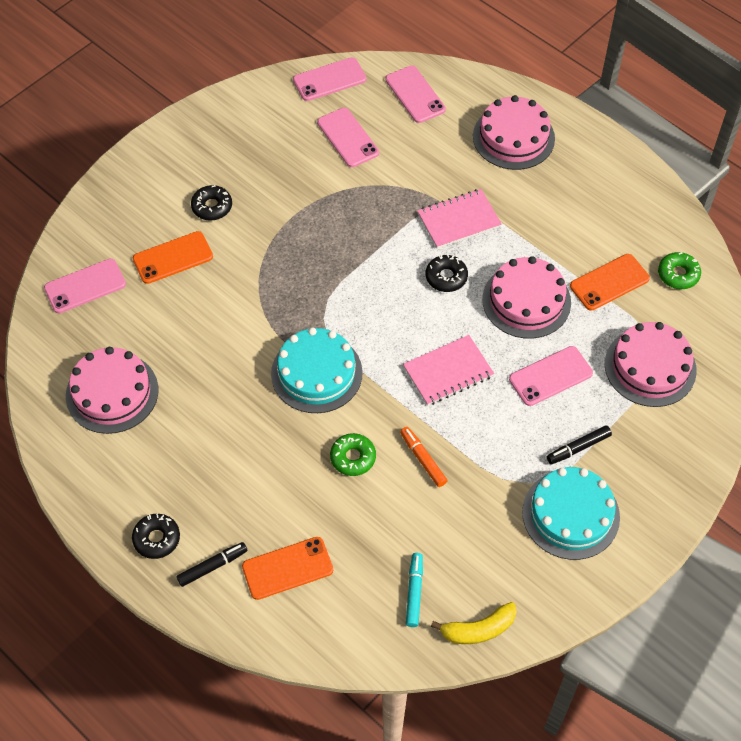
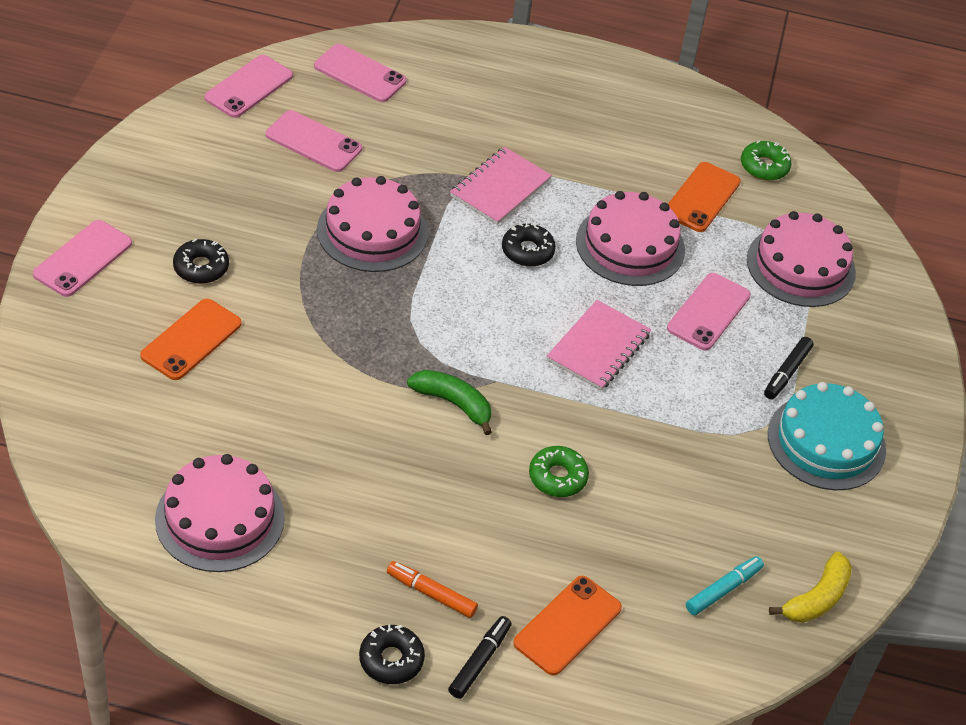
camera: 35 degrees left, 10 degrees down
(85, 286) = (99, 410): pink phone -> pink phone (83, 259)
(316, 373) = (453, 403): turquoise cake -> green banana
(414, 592) = (723, 590): turquoise marker -> turquoise marker turned 75 degrees clockwise
(423, 459) = (635, 448): orange marker -> orange marker (431, 594)
(513, 137) = (500, 85): pink cake -> pink cake (372, 231)

